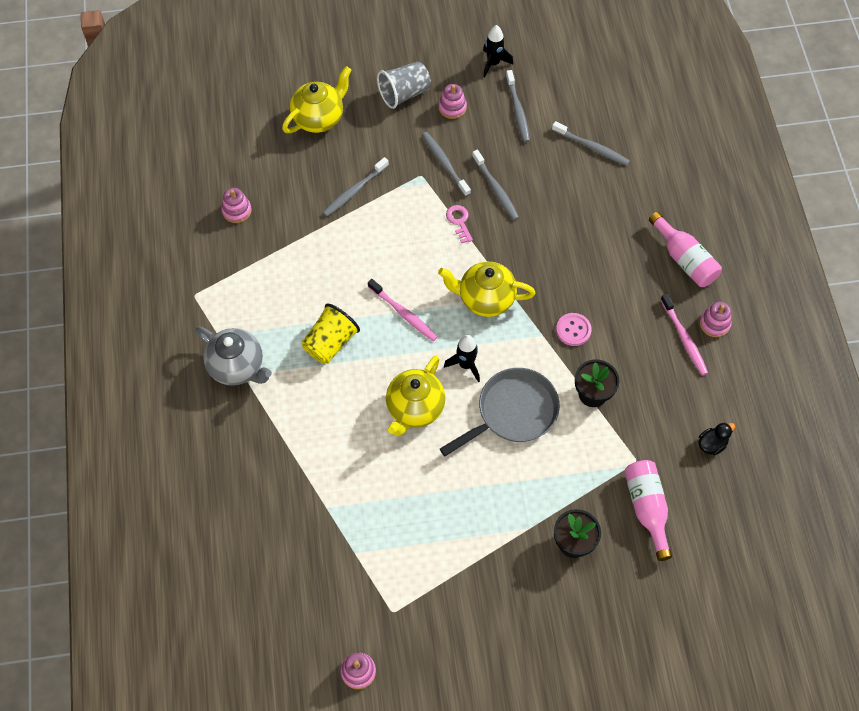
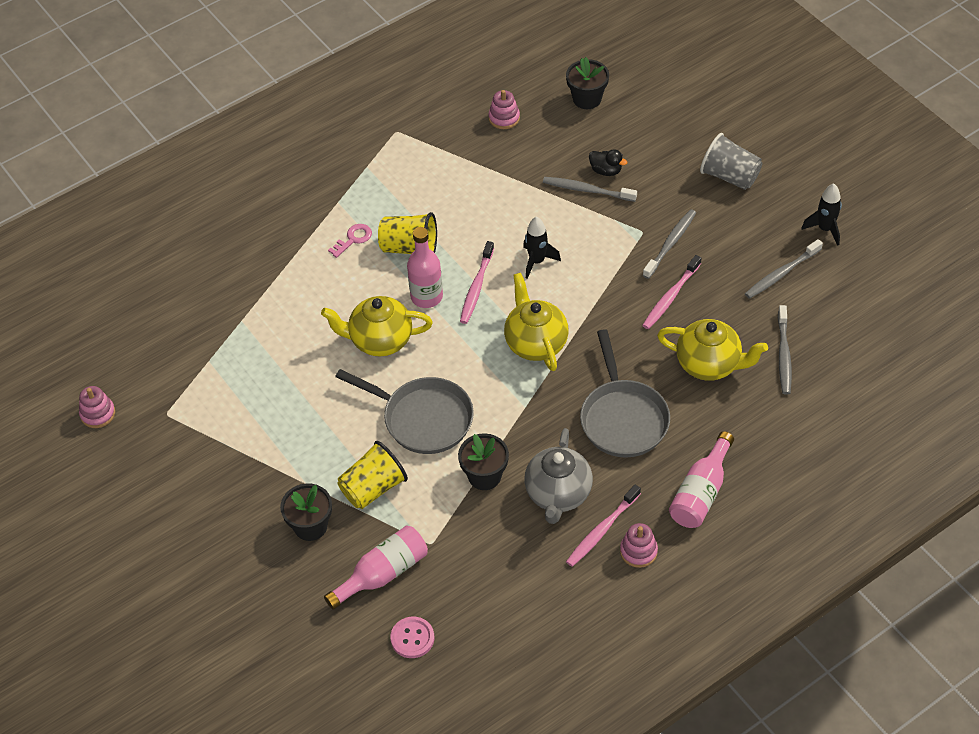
camera: 65 degrees right, 10 degrees down
(237, 367) = (343, 195): grey teapot -> grey teapot (558, 495)
(258, 144) = (587, 99): none -> black flower pot
(319, 118) = (650, 127): yellow teapot -> yellow teapot (709, 364)
(390, 354) = (426, 297): none -> pink bottle
(452, 107) = (743, 220): pink stacking toy -> none
(459, 221) = (610, 284): pink key -> pink key (353, 239)
(465, 365) = (451, 359): black rocket -> black rocket (537, 261)
(496, 189) = (670, 297): grey toothbrush -> pink toothbrush
(561, 479) = (373, 488): none -> yellow cup
(573, 330) = (548, 430): pink button -> pink button (412, 638)
(590, 275) = (623, 418): none -> grey pan
(712, 444) = (490, 604): black duck -> black duck (606, 170)

